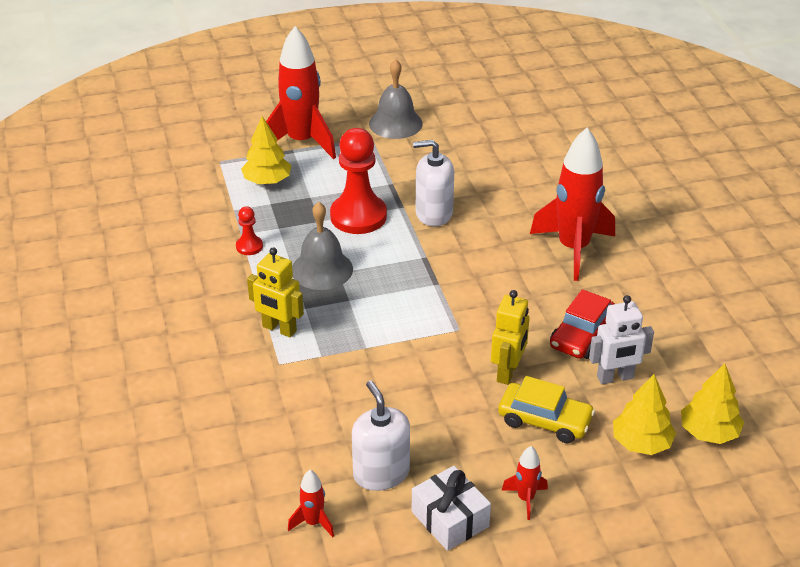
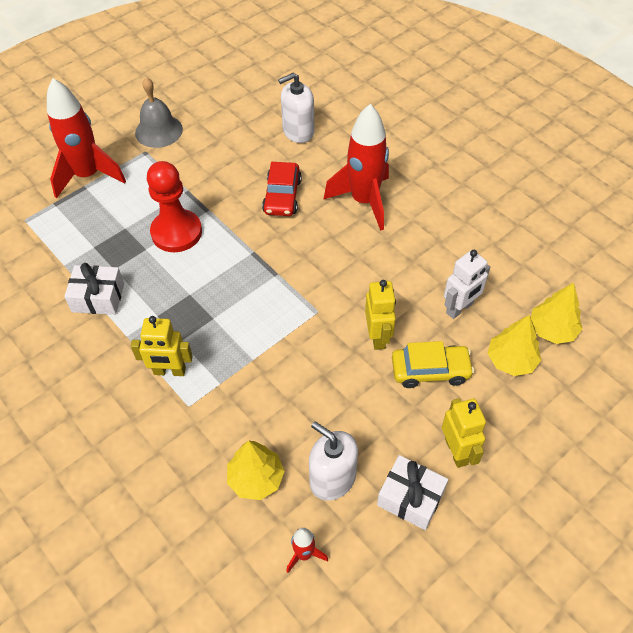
camera: 25 degrees left, 15 degrees up
(249, 246) = (98, 297): red pawn -> white gift
(267, 181) = (78, 225): yellow tree -> yellow tree (256, 478)
(322, 269) = (174, 297): grey bell -> none
(433, 213) = (237, 207): white soap dispenser -> white soap dispenser (298, 131)
(525, 499) = (456, 451): red rocket -> yellow robot
(582, 335) = (414, 279): red car -> red car (282, 196)

